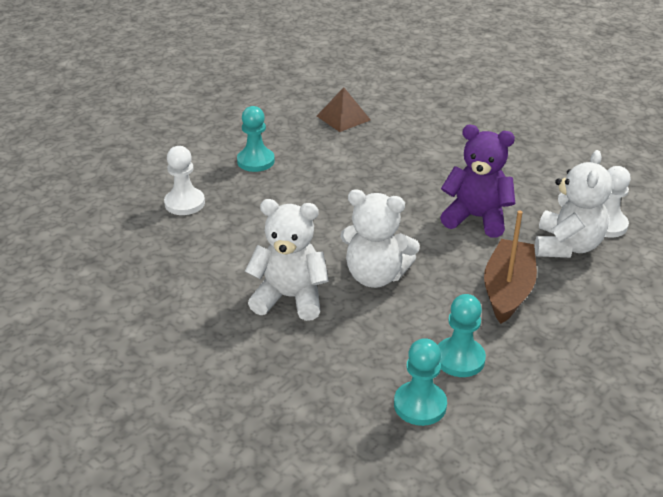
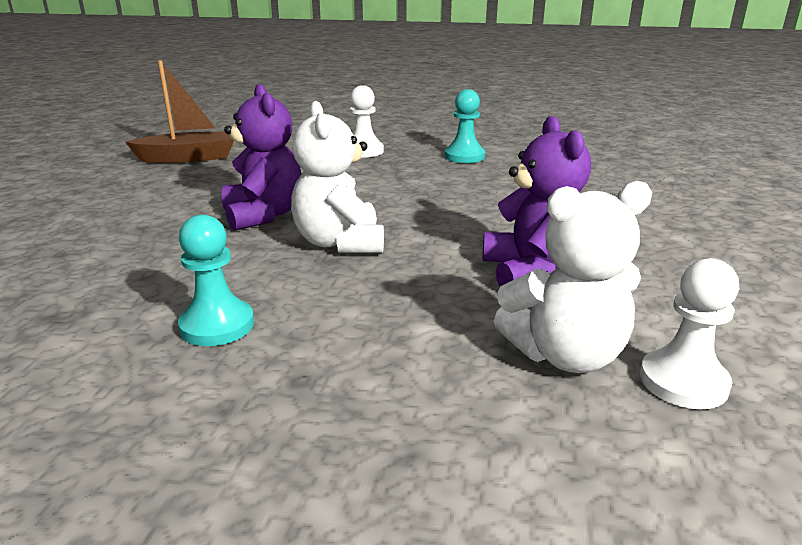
camera: 60 degrees right, 10 degrees down
(290, 298) = (264, 215): white teddy bear -> purple teddy bear
(343, 118) = (604, 168): brown pyramid -> none
(420, 405) = (113, 319): turquoise pawn -> none
(508, 290) = (397, 328): brown boat -> brown boat (189, 158)

